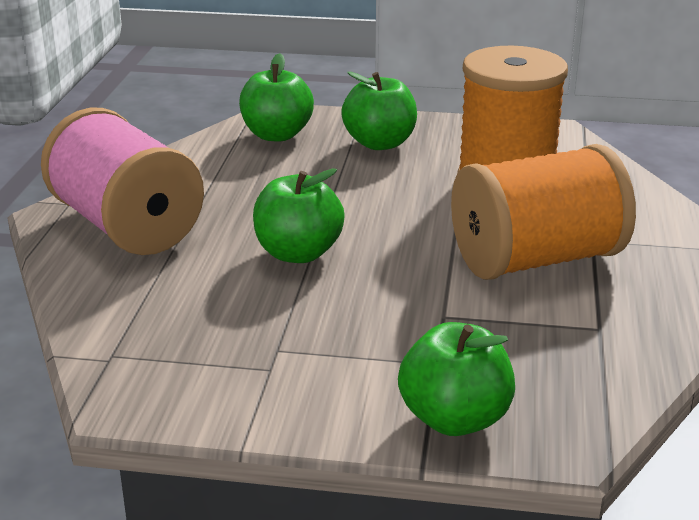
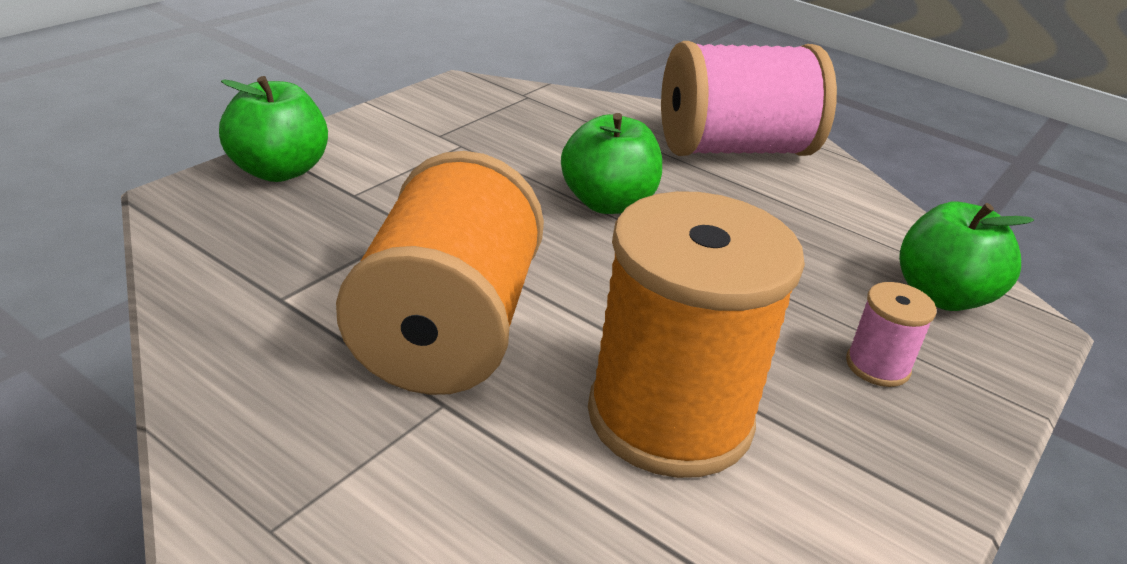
camera: 115 degrees right, 5 degrees up
(380, 143) = (877, 366): green apple -> pink spool

